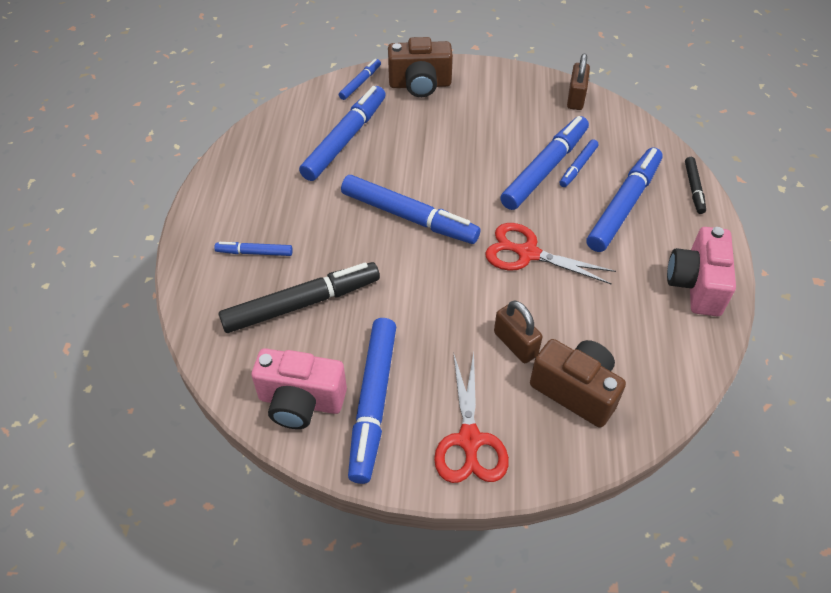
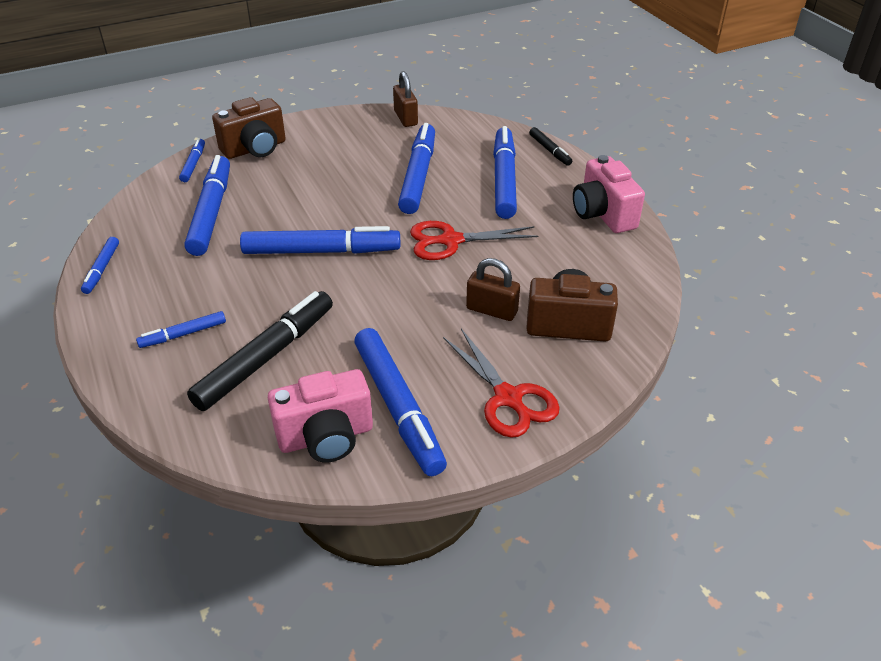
camera: 30 degrees left, 10 degrees down
(578, 167) = (445, 165): blue marker -> blue marker (101, 269)

